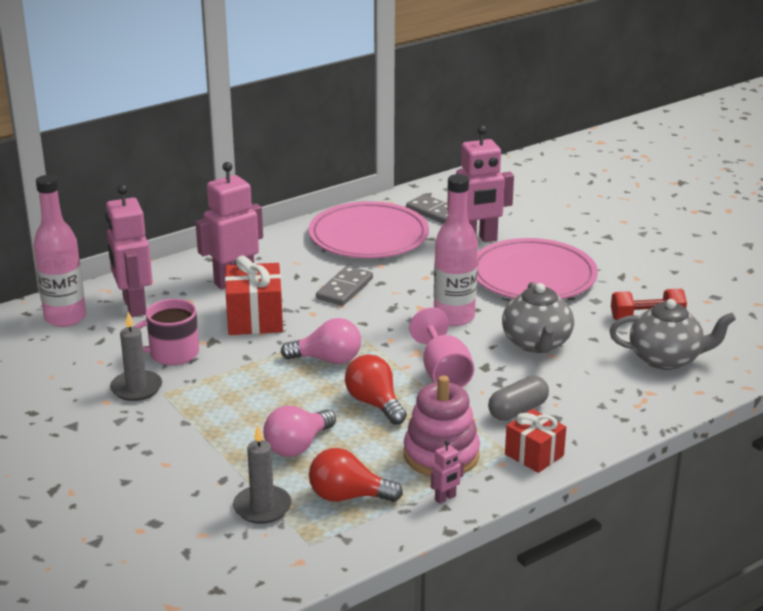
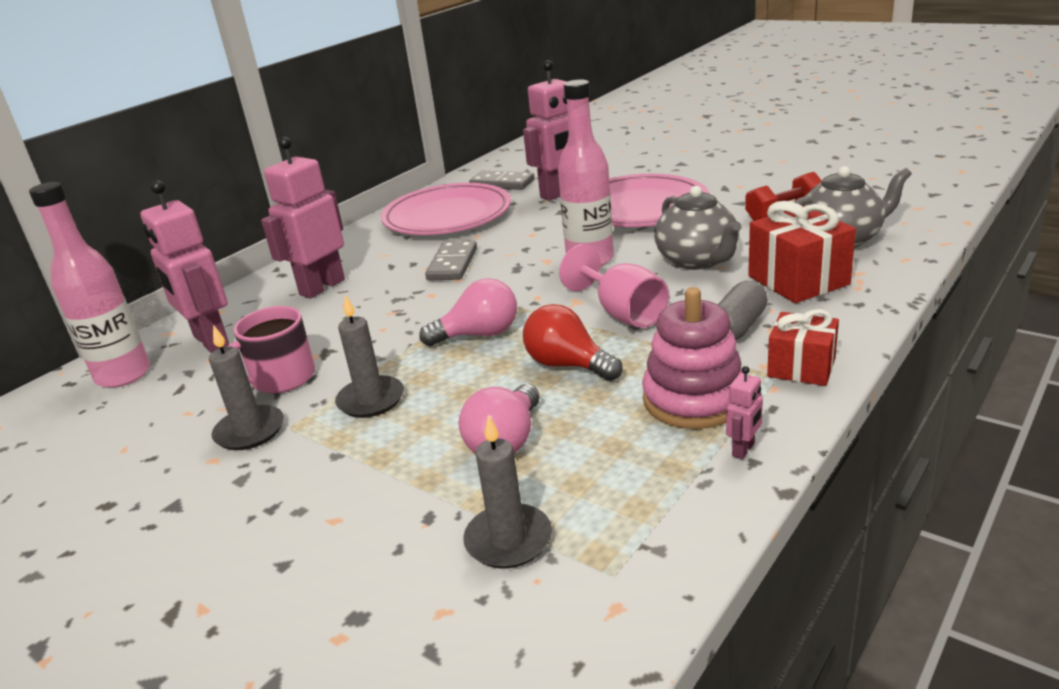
camera: 15 degrees left, 0 degrees up
(225, 389) = (371, 400): none -> grey candle
(255, 319) = (367, 316): red gift -> red gift (798, 280)
(348, 496) = (617, 487): red light bulb -> none

